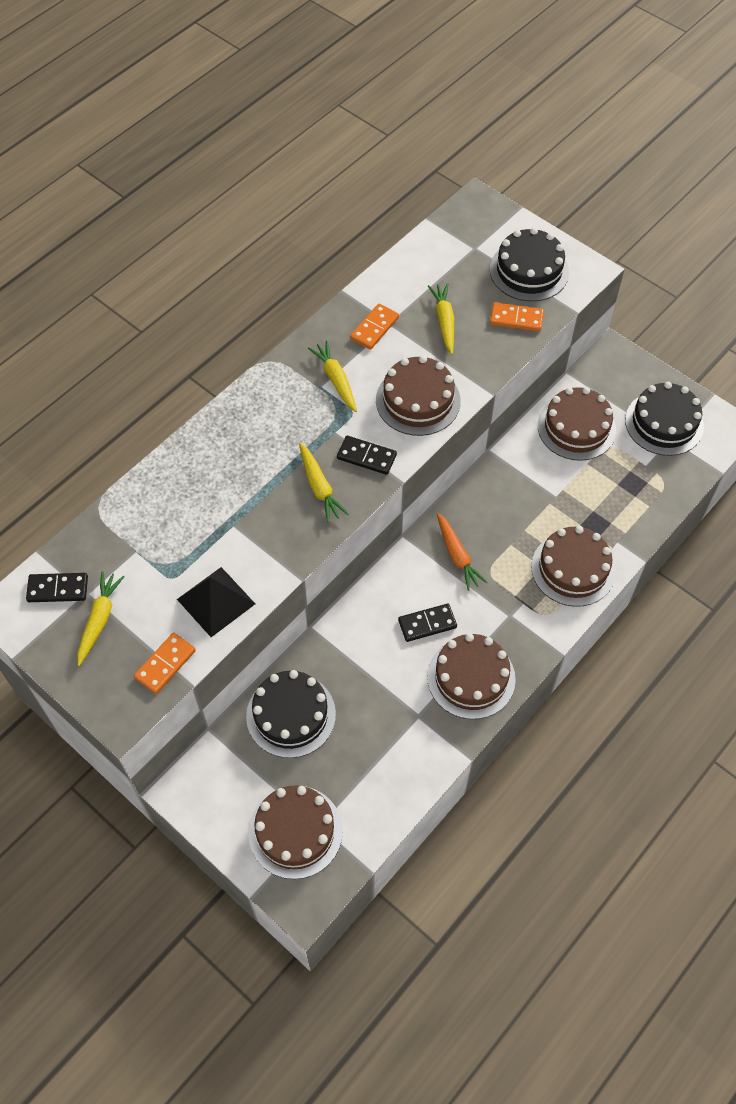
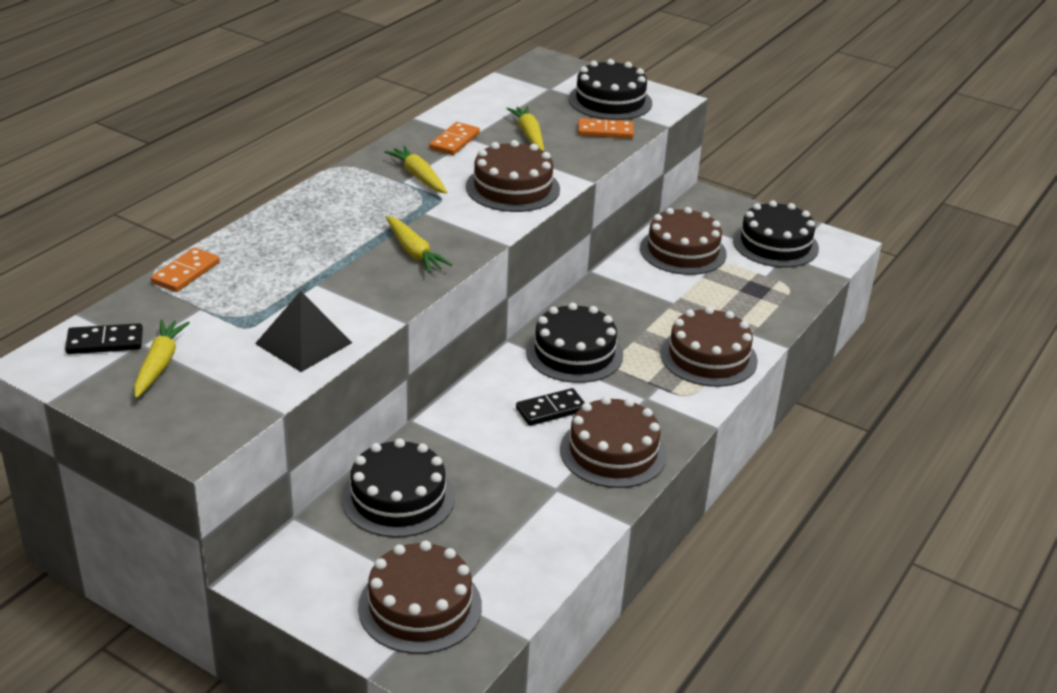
camera: 10 degrees left, 25 degrees down
(165, 664) = (246, 397): orange domino -> orange domino (186, 273)
(366, 456) = (463, 228): black domino -> none
(457, 556) = (574, 353): orange carrot -> black cake

